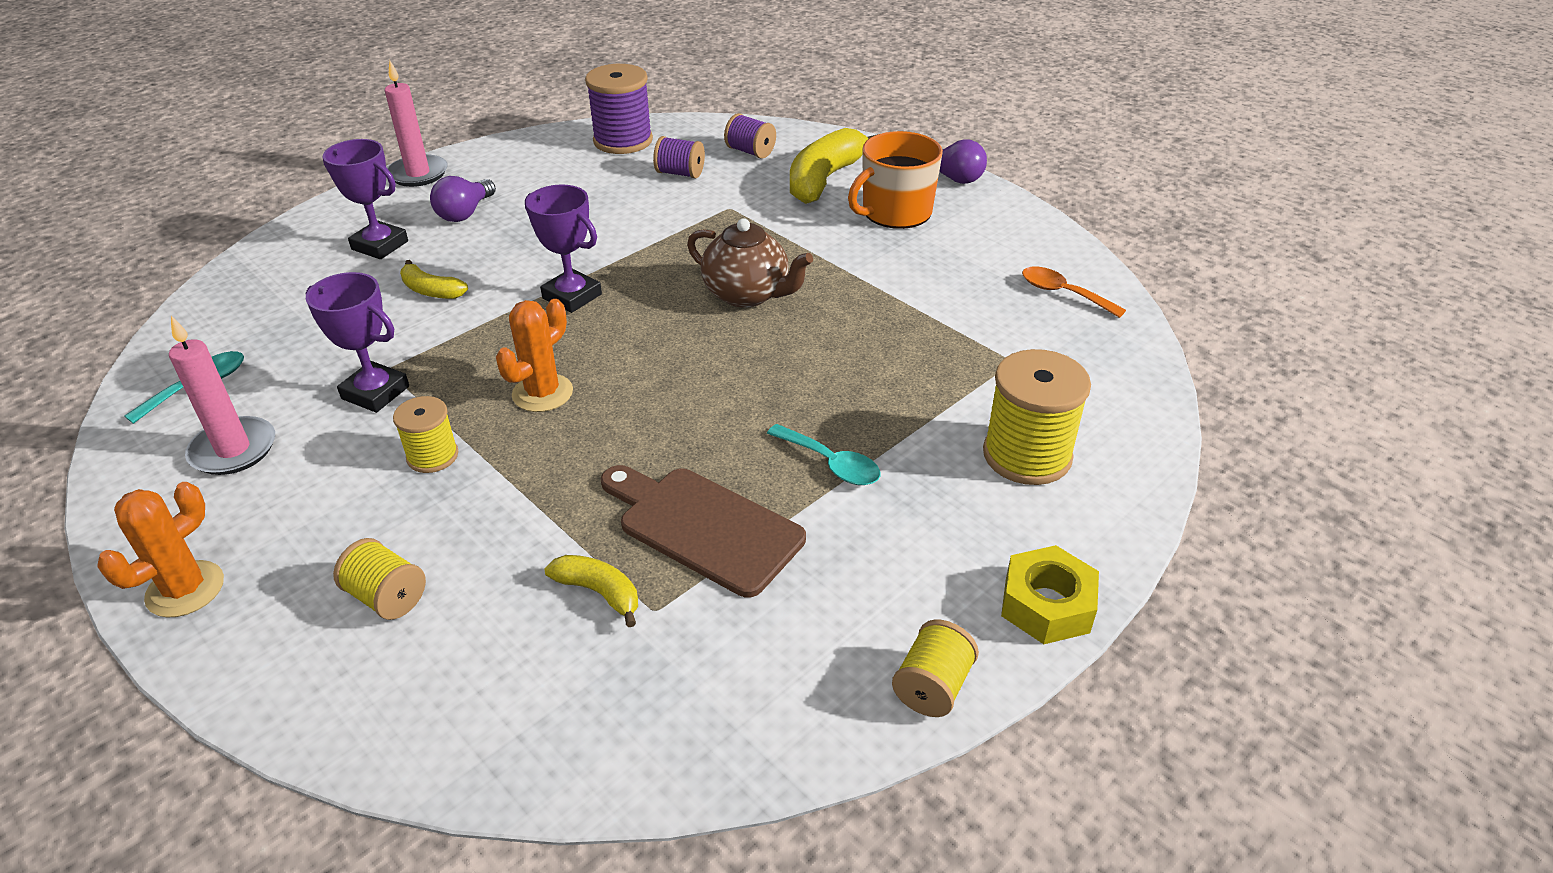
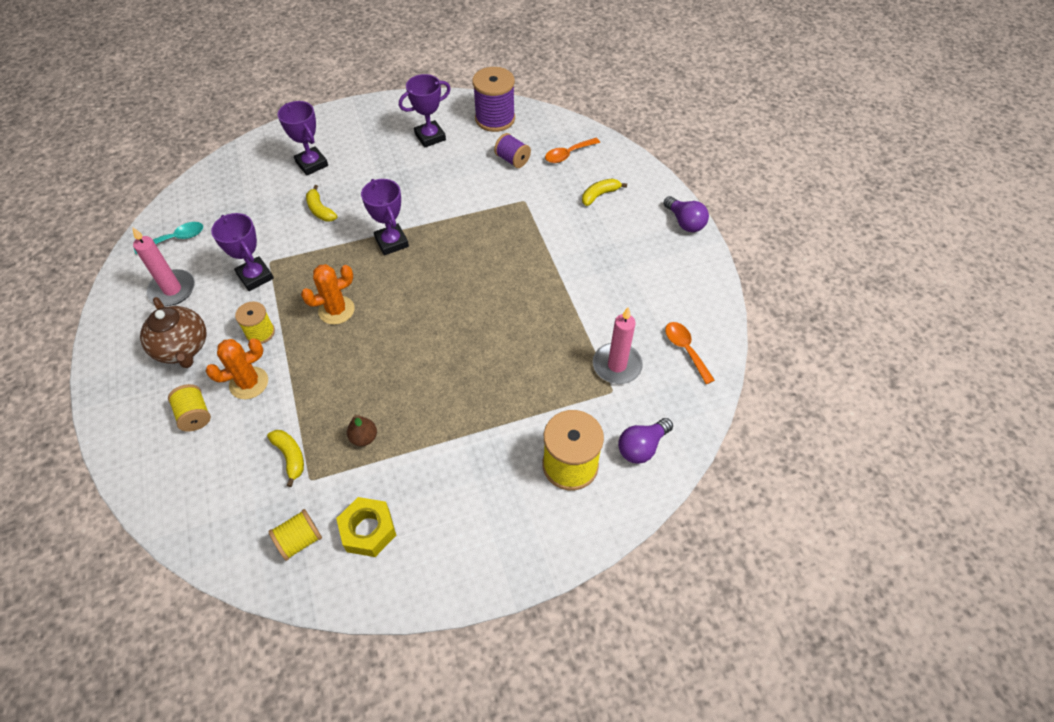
camera: 25 degrees right, 15 degrees up
(185, 589) = (113, 371): orange cactus -> orange cactus (249, 383)
(418, 174) = (361, 110): pink candle -> pink candle (617, 365)
(465, 213) = (370, 153): purple light bulb -> purple light bulb (642, 447)
(544, 177) = (430, 137): none -> purple trophy
(703, 527) = (364, 438): brown cutting board -> brown pear
(747, 294) = (490, 277): brown teapot -> brown teapot (183, 348)
(750, 152) = (568, 154): purple spool -> orange spoon
(825, 179) = (600, 195): yellow banana -> yellow banana, size x0.52
(831, 463) = (456, 423): turquoise spoon -> none
(895, 212) = (625, 240): orange mug -> none
(932, 686) = (413, 590): yellow spool -> yellow spool (300, 540)
(1047, 605) = (507, 569): yellow nut -> yellow nut (368, 530)

